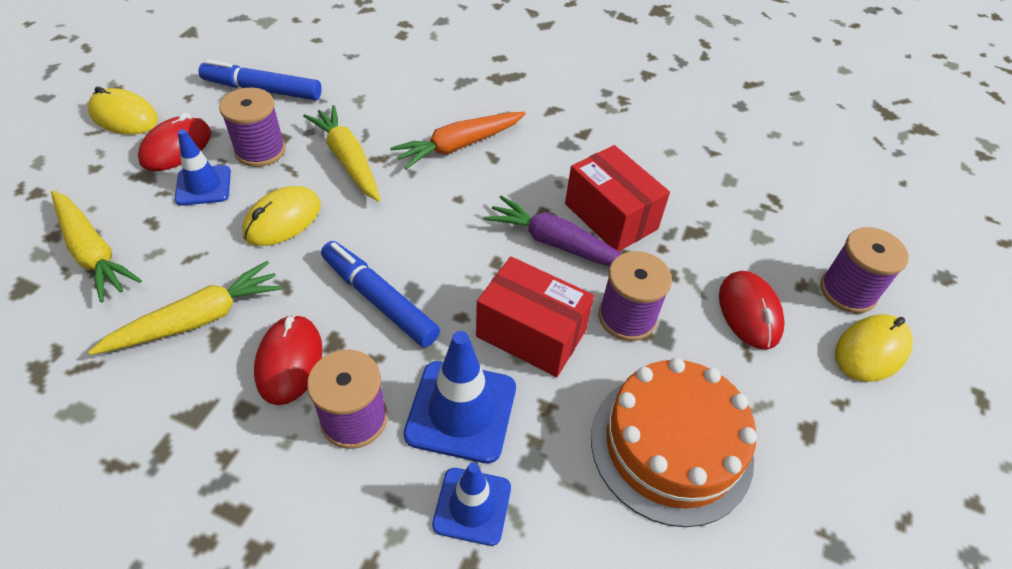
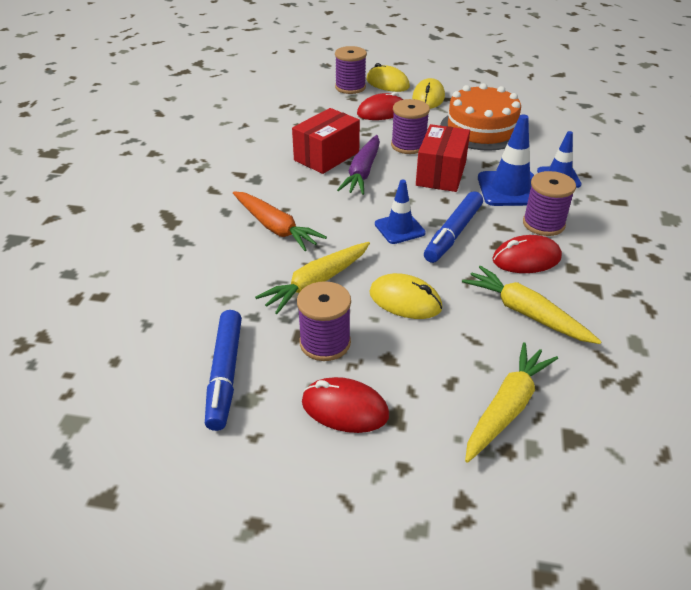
camera: 100 degrees left, 10 degrees down
(124, 116) = (309, 483): yellow mouse -> yellow mouse (428, 98)
(203, 185) = (389, 365): blue traffic cone -> blue traffic cone (399, 228)

